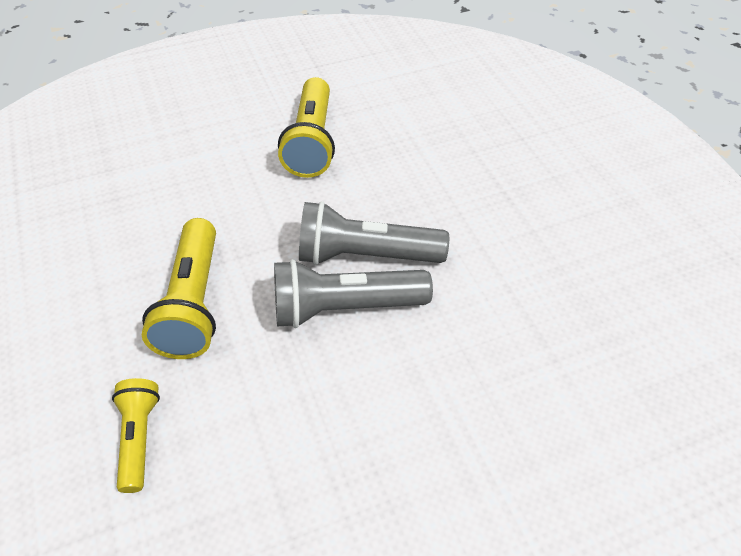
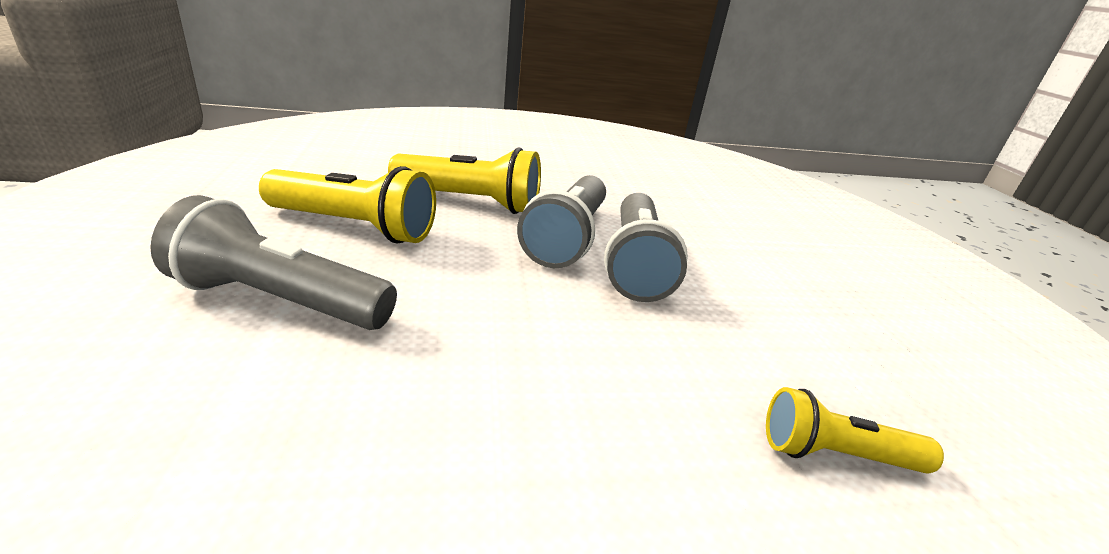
camera: 80 degrees left, 20 degrees down
(193, 303) = (601, 368): yellow flashlight -> yellow flashlight (471, 202)
(212, 150) = (279, 300): none -> grey flashlight

